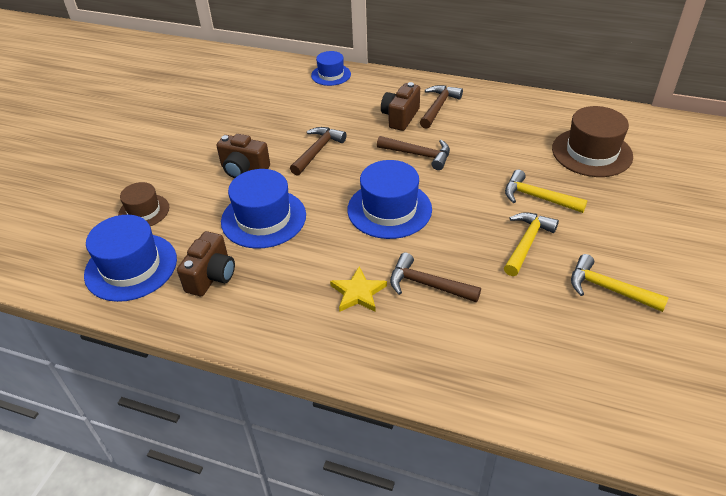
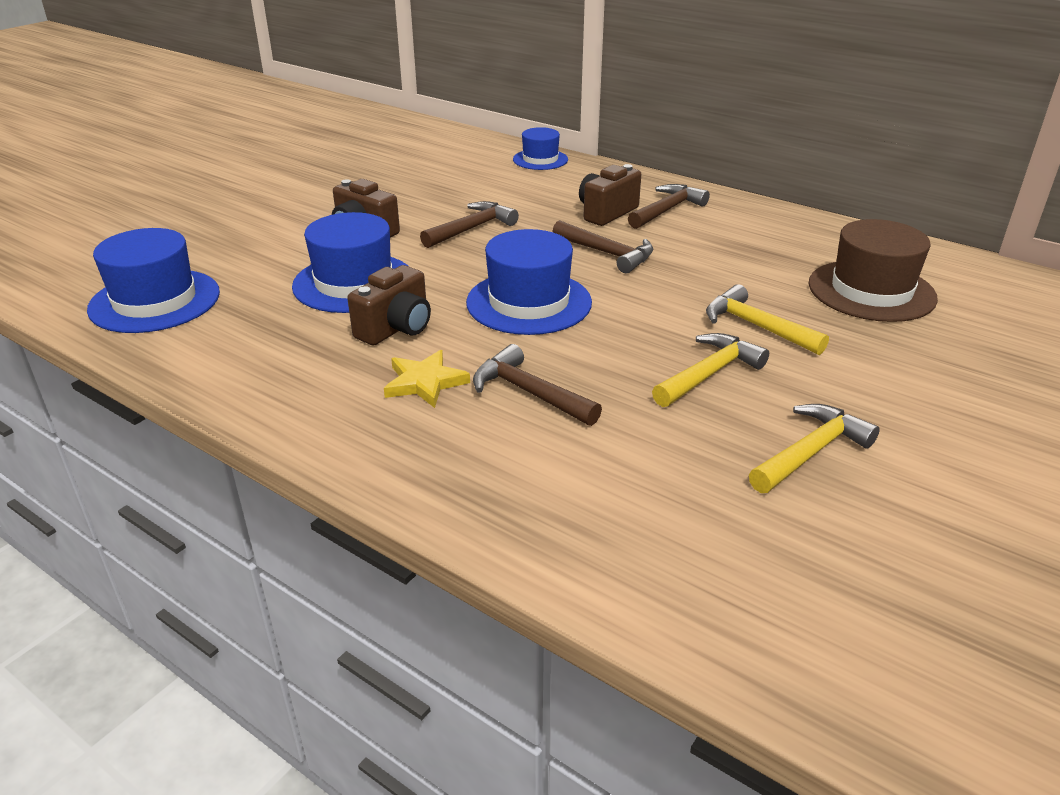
camera: 15 degrees right, 10 degrees down
(144, 211) = (212, 251): brown hat -> none
(211, 276) = (245, 328): brown camera -> brown camera (396, 328)
(608, 289) = (810, 452): yellow hammer -> yellow hammer turned 90 degrees clockwise

